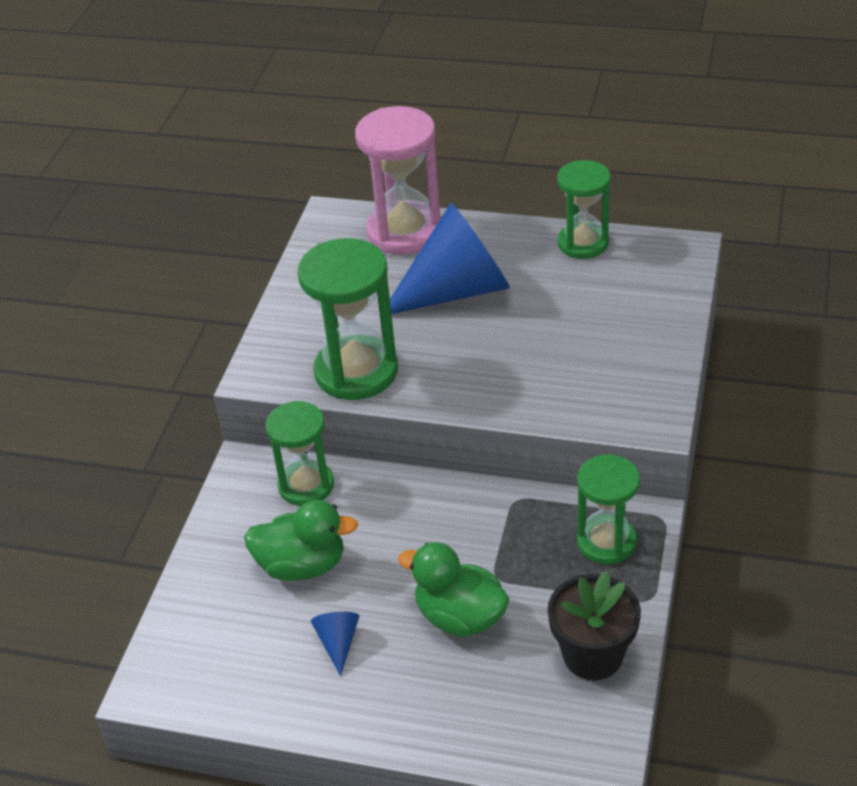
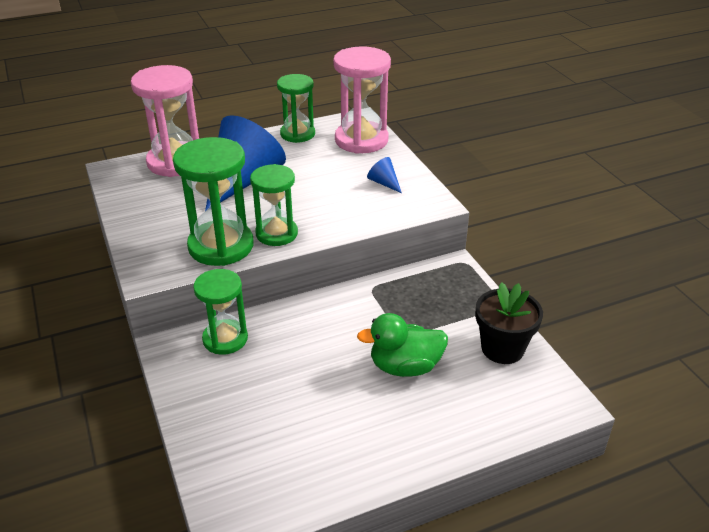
camera: 40 degrees left, 5 degrees down
(302, 565) = (270, 387): green duck -> none
(338, 643) = (342, 421): blue cone -> blue cone (384, 183)
(606, 542) = (447, 287): green hourglass -> green hourglass (276, 234)
(655, 284) = (361, 140): none -> pink hourglass

